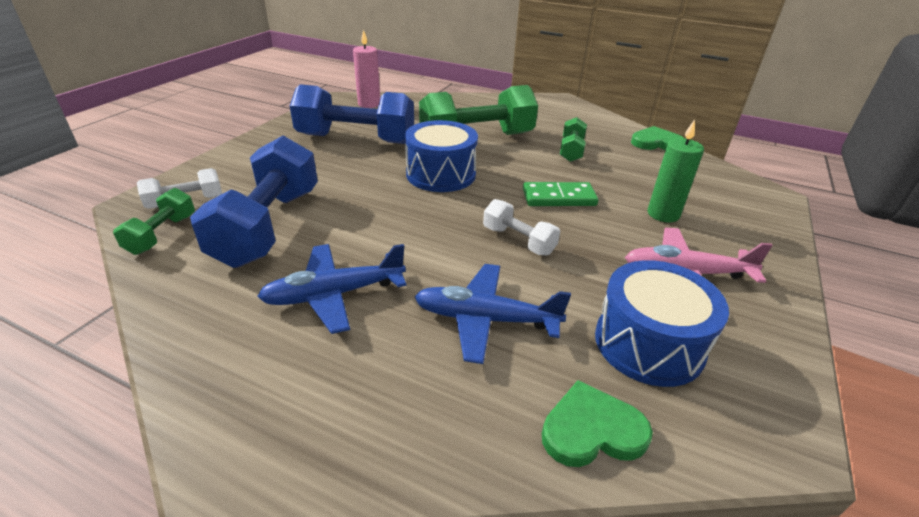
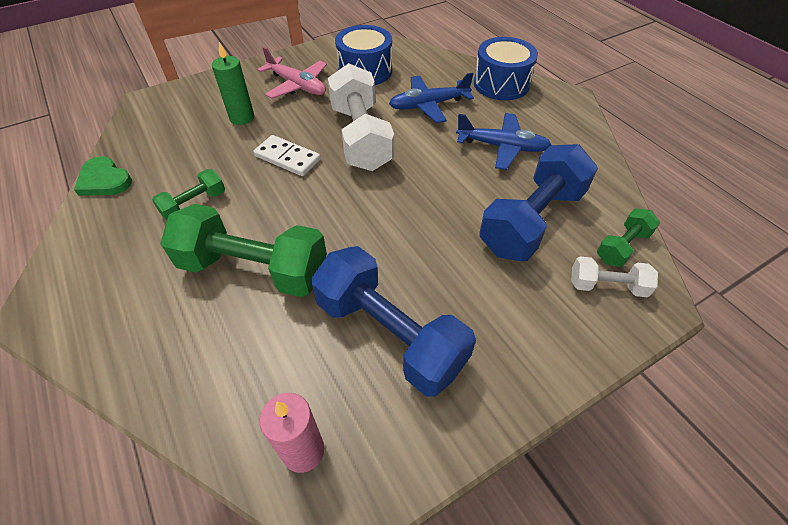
camera: 145 degrees left, 15 degrees up
(441, 174) = (350, 224): blue drum -> blue drum (501, 84)
(485, 319) = (428, 105): blue plane -> blue plane turned 120 degrees clockwise
(518, 240) = (361, 137): white dumbbell -> white dumbbell, size x2.01
(559, 198) = (287, 158): green domino -> white domino
(592, 430) = (425, 60): green heart -> none

